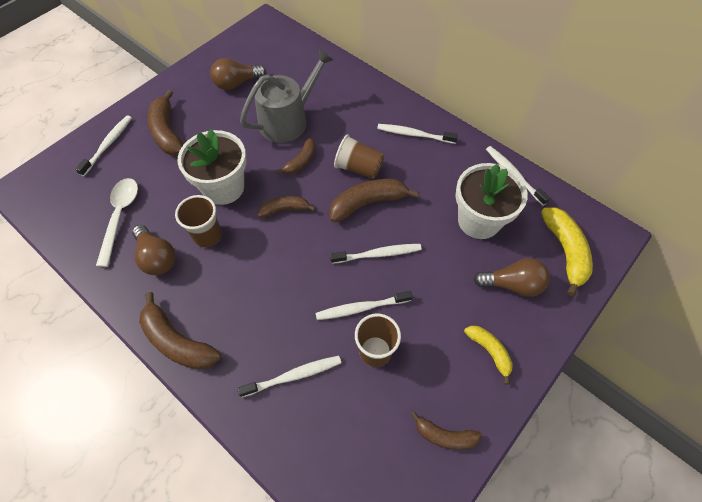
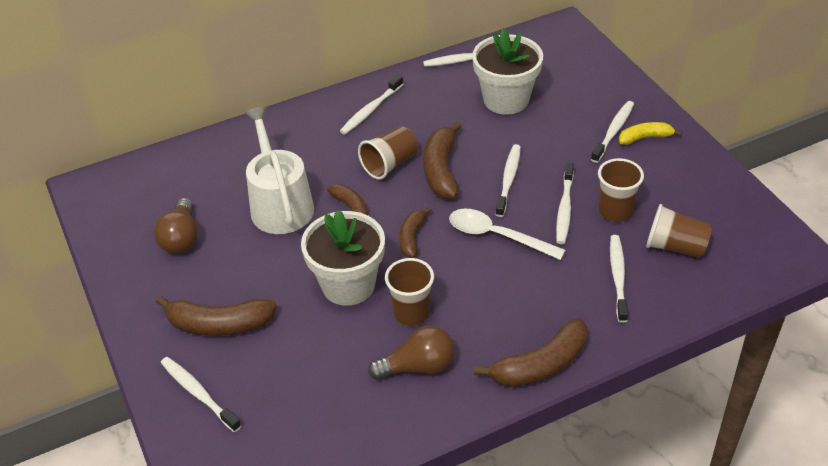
camera: 65 degrees left, 15 degrees down
(120, 217) = (334, 395): white spoon -> white spoon (497, 236)
(288, 120) = (280, 204): grey watering can -> white watering can
(350, 418) = (675, 247): none -> brown cup
(444, 436) = (712, 190): brown banana -> none
(483, 320) = (613, 131): none -> white toothbrush
(512, 284) = (585, 102): brown light bulb -> none
(565, 251) = (567, 59): yellow banana -> none

